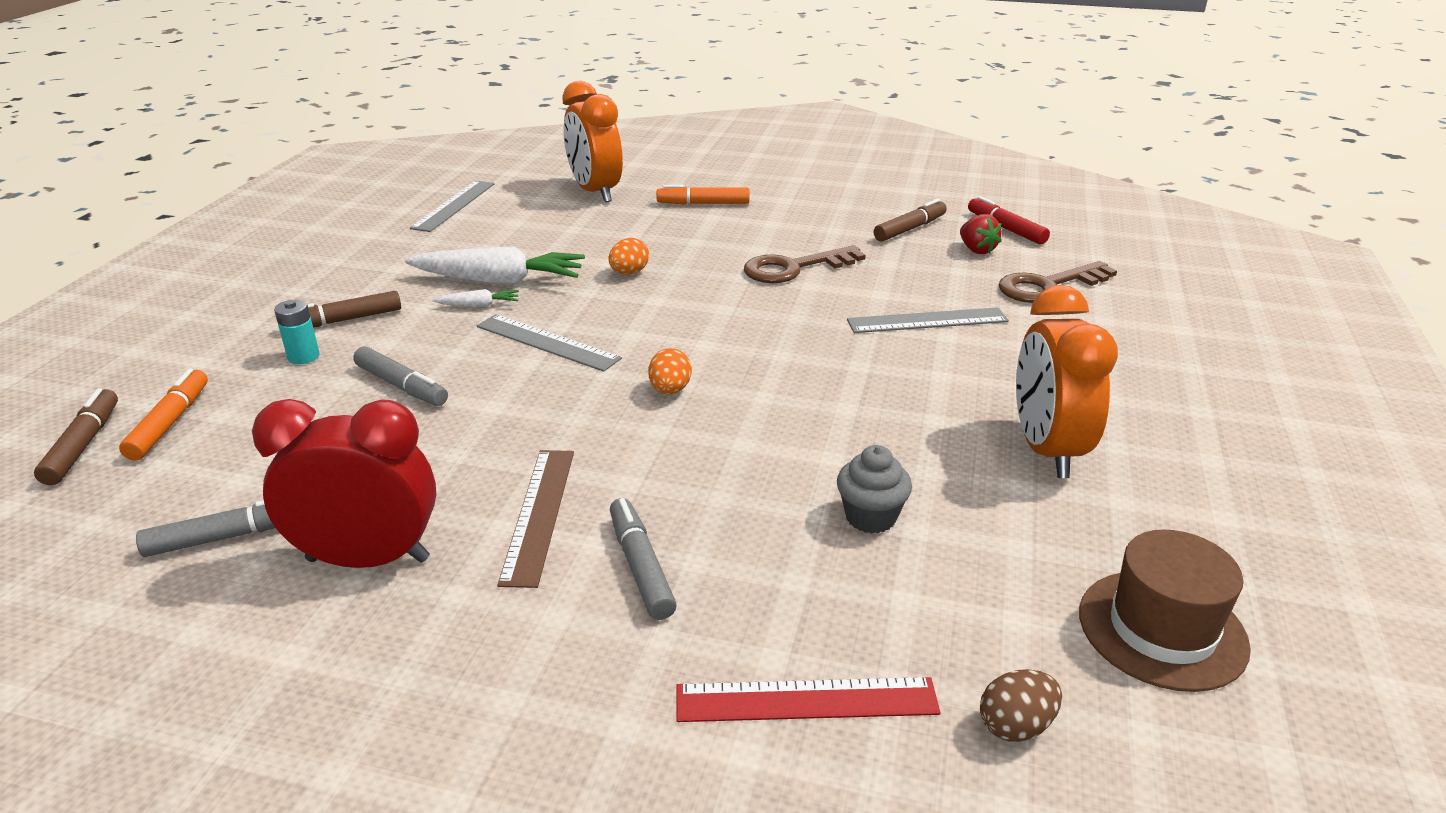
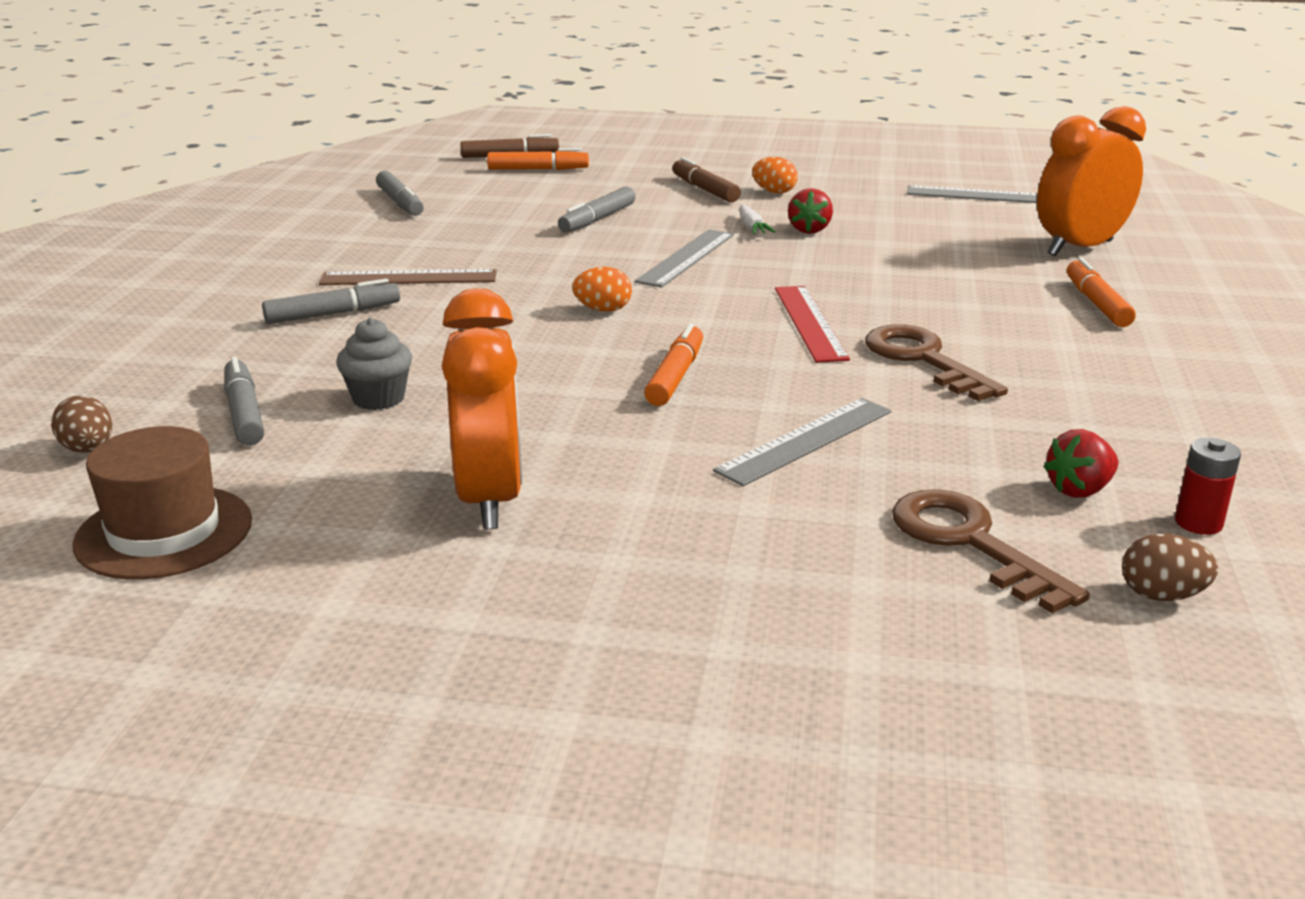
camera: 85 degrees right, 5 degrees down
(303, 357) = (639, 187): turquoise battery -> none
(368, 559) = (366, 238): red clock -> none
(500, 281) = (809, 230): white carrot -> red strawberry
(629, 273) = (858, 278): orange egg -> orange egg (774, 192)
(806, 700) = (160, 373): red ruler -> red ruler (810, 322)
(821, 362) = (675, 376): none -> orange marker
(910, 229) = (1124, 438): brown marker -> none
(910, 608) = (244, 413): none -> grey marker
(927, 321) = (805, 440): grey ruler -> grey ruler turned 60 degrees clockwise
(1006, 228) = (1198, 523): red marker -> red battery
(1046, 450) = (490, 499): orange clock -> orange clock turned 90 degrees clockwise
(1083, 249) = (1161, 595): none -> brown egg

